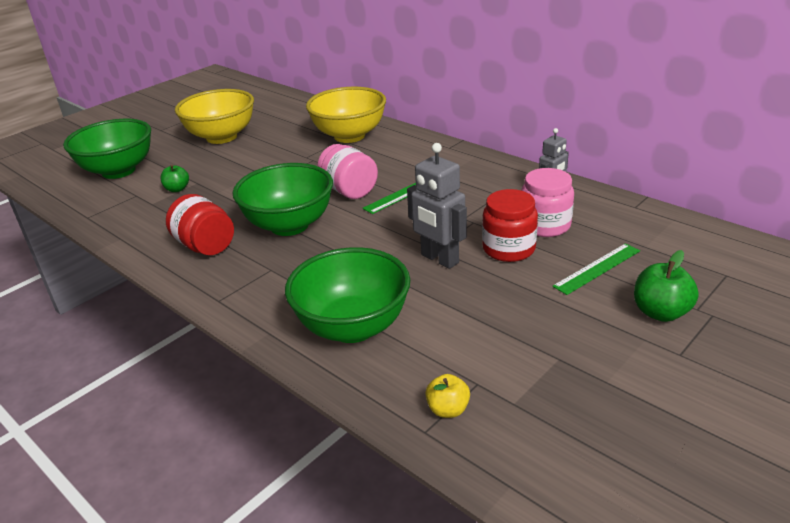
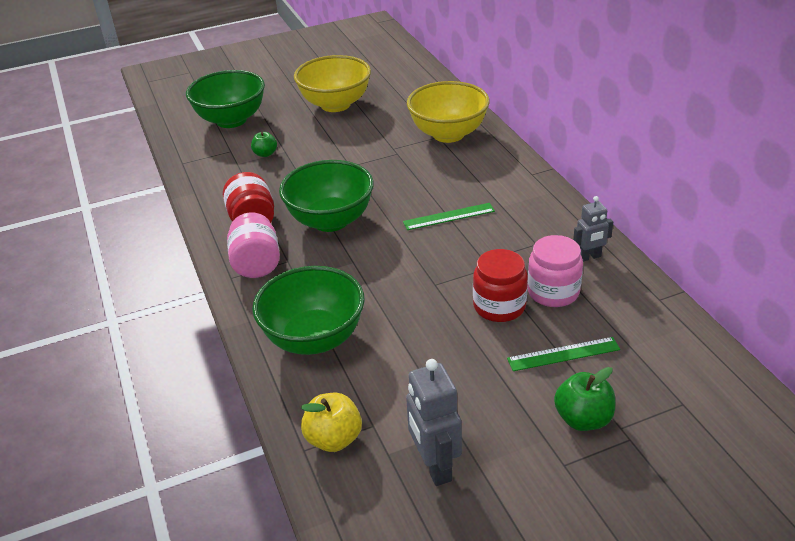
camera: 25 degrees right, 5 degrees up
(349, 190) = (405, 198): pink jar -> pink jar (256, 264)
(439, 259) = (430, 297): grey robot -> grey robot (434, 467)
(448, 409) = (334, 439): yellow apple -> yellow apple, size x1.54

